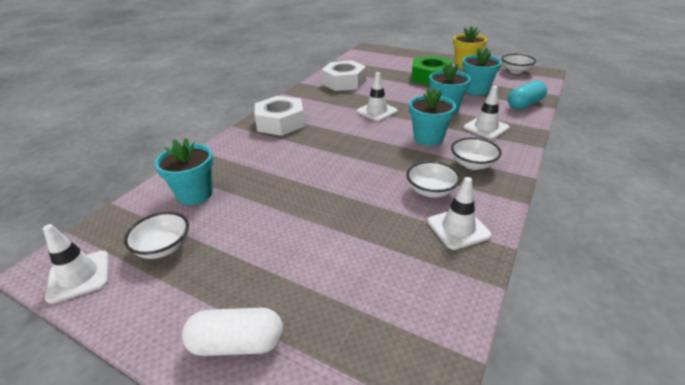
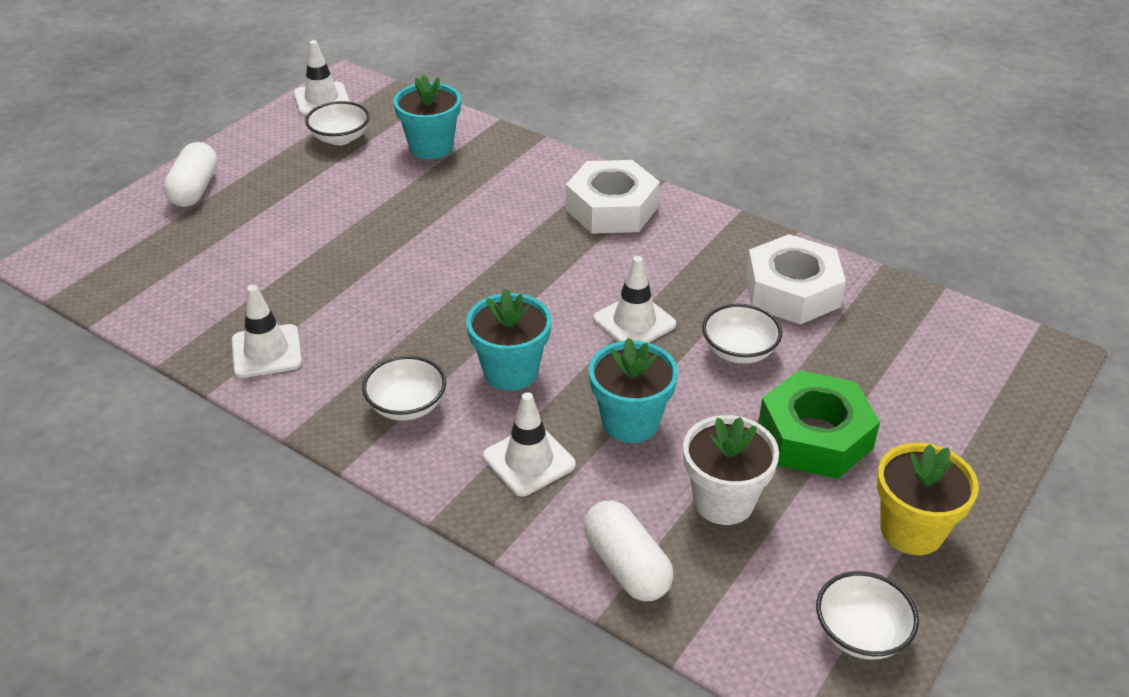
camera: 95 degrees right, 5 degrees up
(431, 191) = (355, 343): white bowl -> white bowl (739, 351)
(476, 90) = (723, 501): turquoise flower pot -> white flower pot
(525, 104) = (626, 566): turquoise capsule -> white capsule

